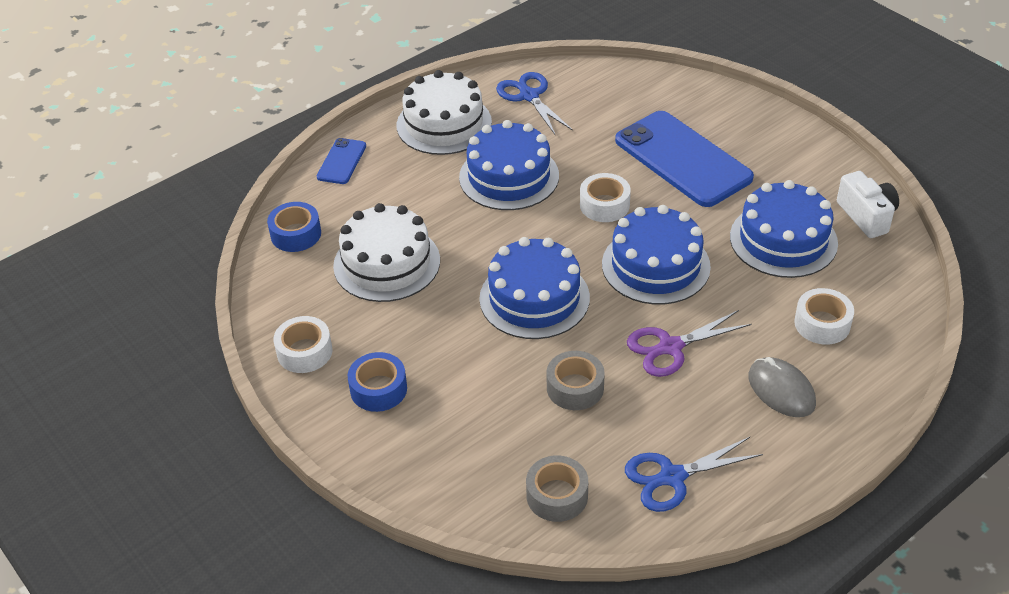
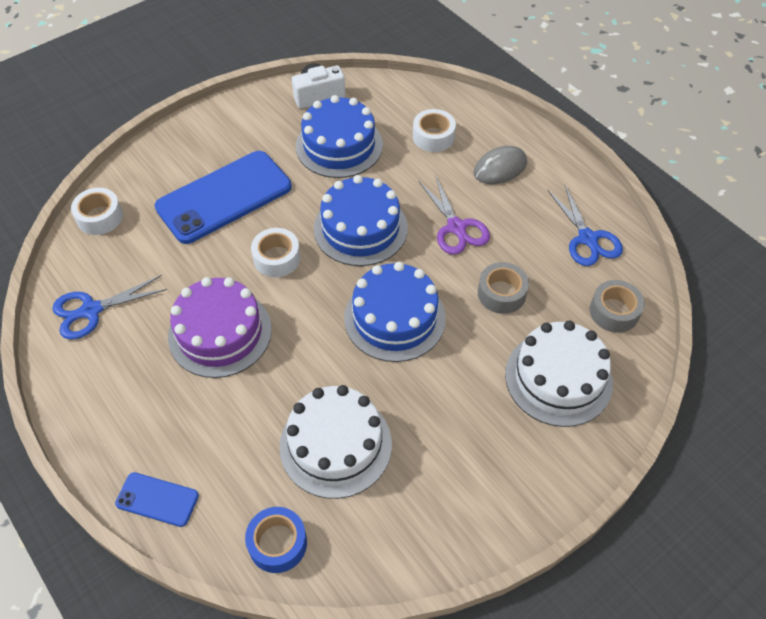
camera: 90 degrees left, 10 degrees up
(304, 352) = (459, 519): white tape -> white tape (99, 217)
(378, 389) = (508, 447): blue tape -> none
(444, 124) = (116, 392): white cake -> white cake (558, 378)
(509, 176) = (220, 333): blue cake -> purple cake

